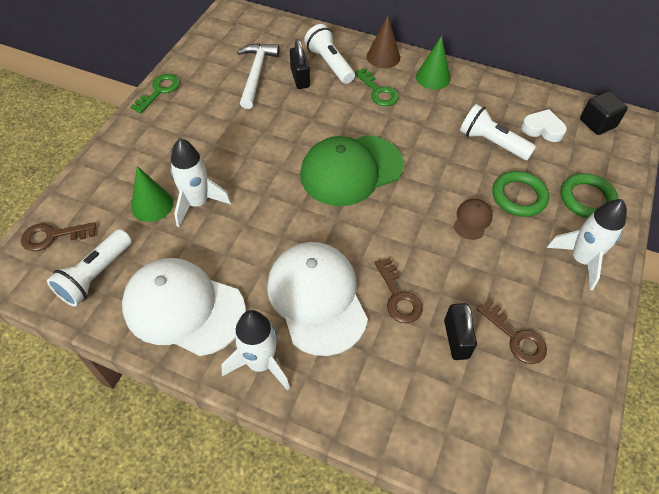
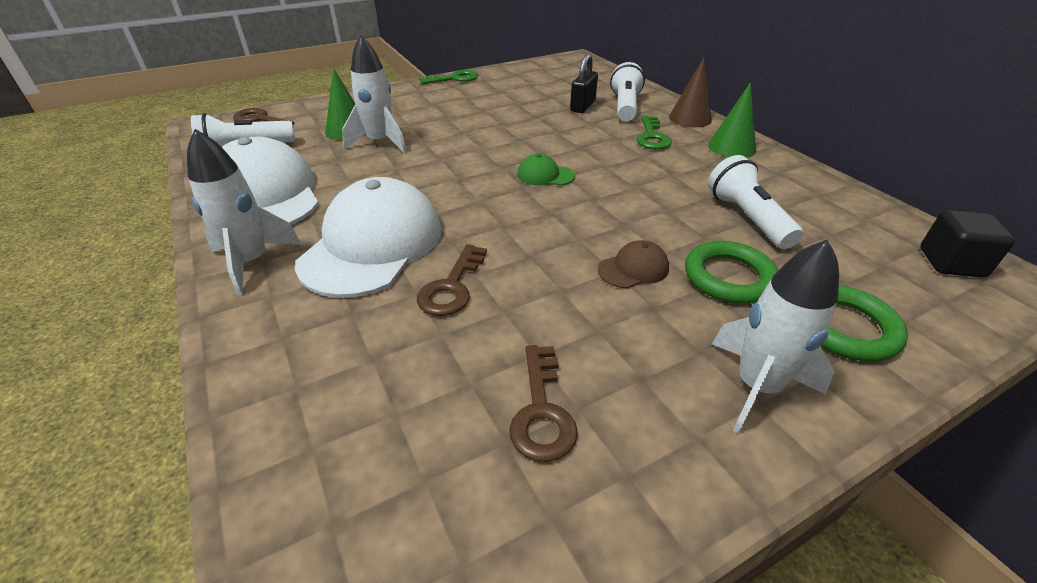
camera: 40 degrees right, 15 degrees down
(256, 74) = (546, 93): white hammer -> none
(351, 170) = (545, 175): green cap -> green cap, size x0.43
(456, 339) = (460, 363): black padlock -> none
(542, 129) = (842, 234): white heart -> none

